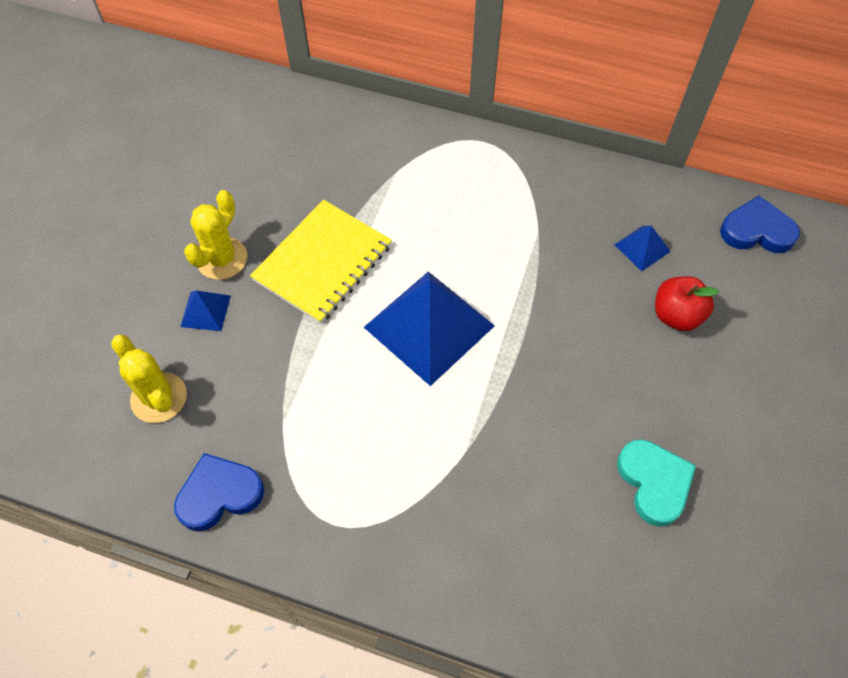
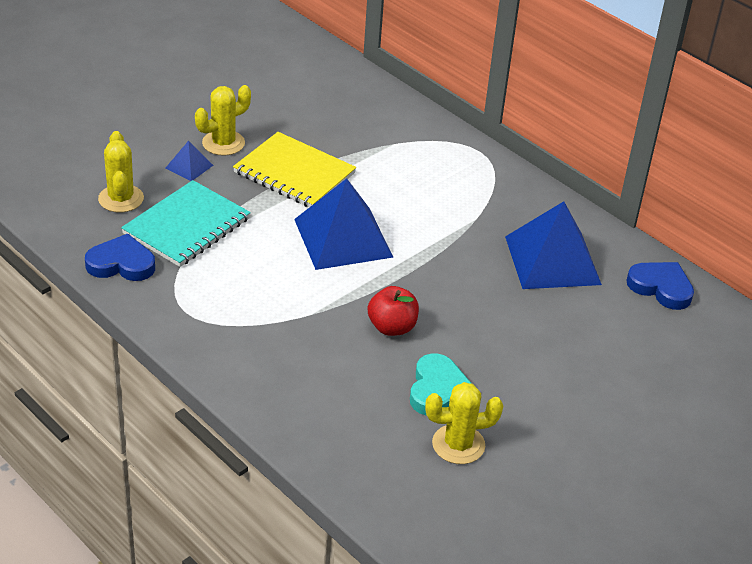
camera: 25 degrees right, 20 degrees down
(257, 398) = (186, 226): none -> turquoise notebook
(323, 262) = (294, 173): yellow notebook -> yellow notebook turned 60 degrees clockwise
(642, 248) = (552, 260): blue pyramid -> blue pyramid, size x2.22
(676, 315) = (543, 308): red apple -> red apple (392, 327)
(722, 546) = (458, 444): none -> yellow cactus

